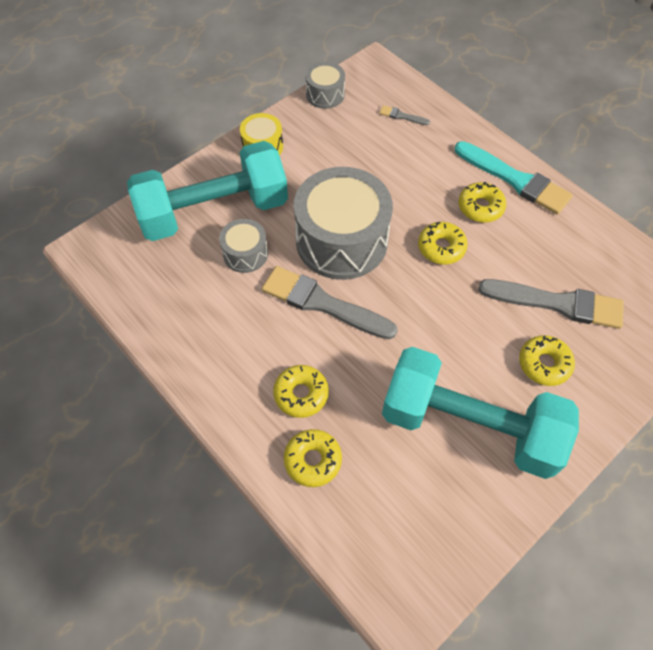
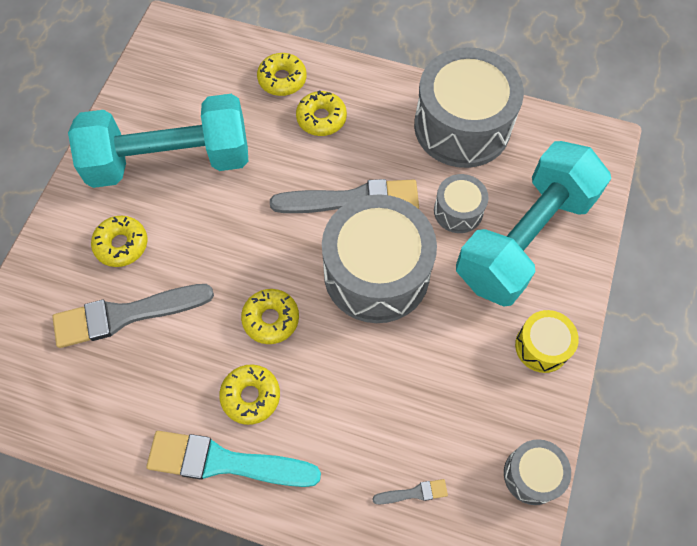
camera: 150 degrees right, 5 degrees up
(183, 320) = (462, 126): none -> grey drum

